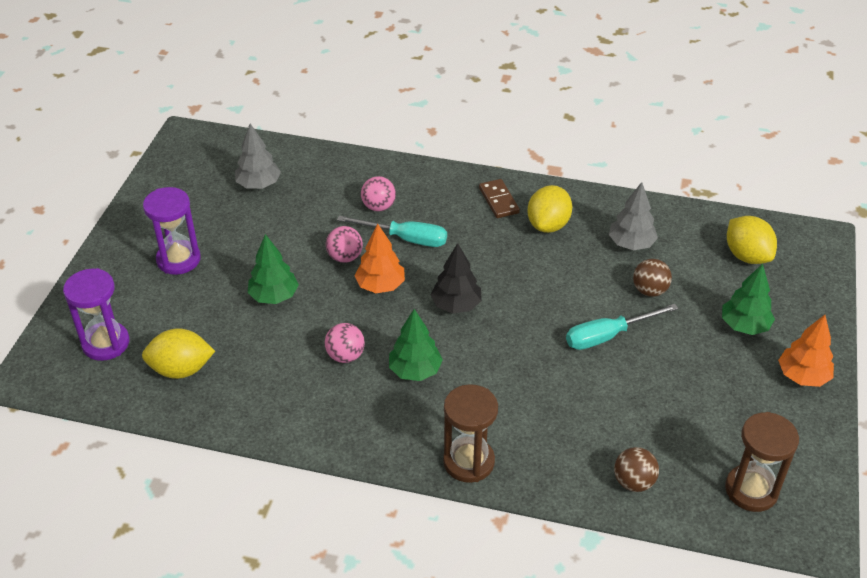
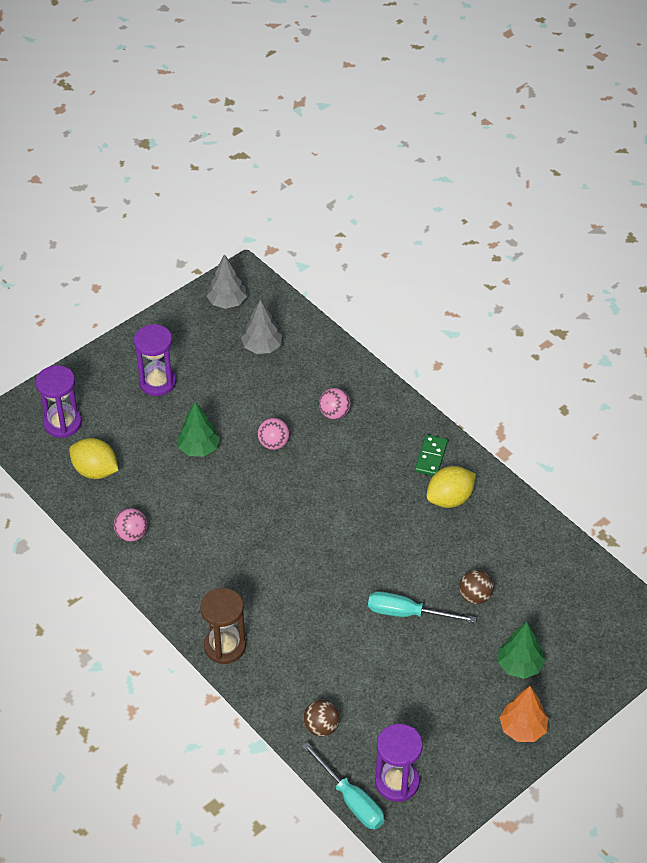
camera: 35 degrees right, 5 degrees up
(345, 356) = (209, 522): pink ball -> pink ball (131, 534)
(380, 286) = (279, 481): orange tree -> none
(405, 239) = (330, 452): turquoise screwdriver -> turquoise screwdriver (351, 799)
(415, 371) = (246, 560): green tree -> none
(456, 305) = (319, 527): black tree -> none
(498, 200) = (431, 457): brown domino -> green domino
(631, 244) = (499, 551): grey tree -> grey tree (227, 302)
(747, 256) = (583, 612): yellow lemon -> none
(751, 490) = (397, 782): brown hourglass -> purple hourglass

